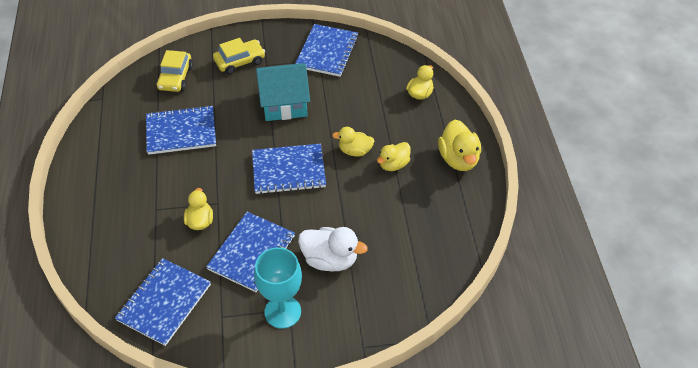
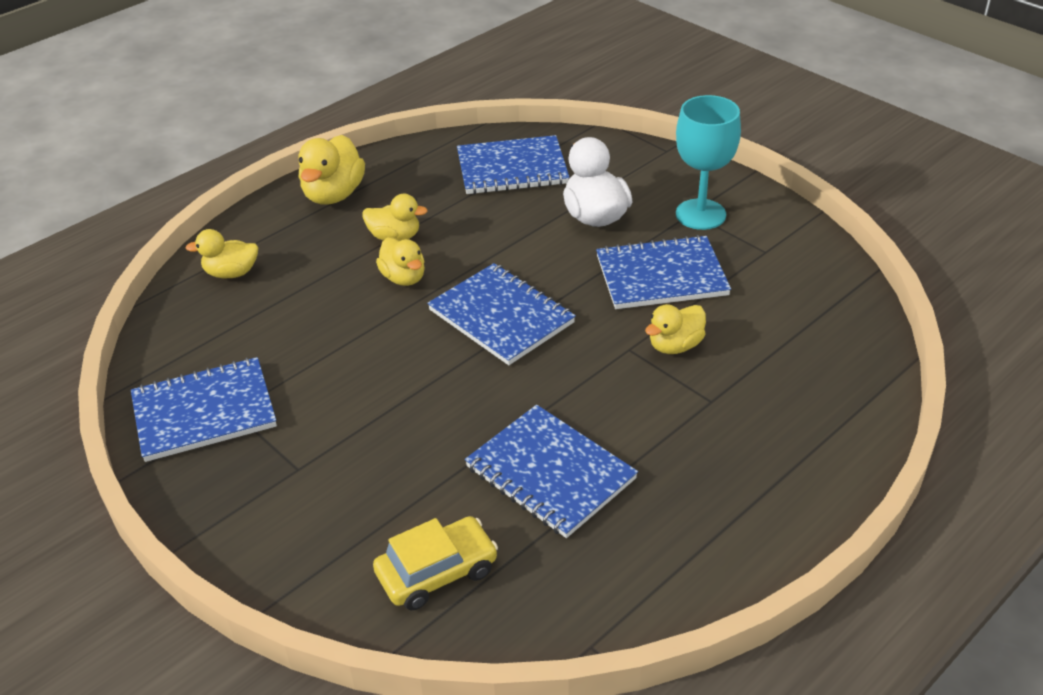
camera: 125 degrees left, 10 degrees down
(164, 302) = (813, 302): blue notebook -> blue notebook (512, 168)
(240, 61) = (317, 508): yellow car -> none
(284, 103) = (373, 393): turquoise house -> none
(458, 159) = (333, 195): yellow duck -> yellow duck turned 150 degrees clockwise

